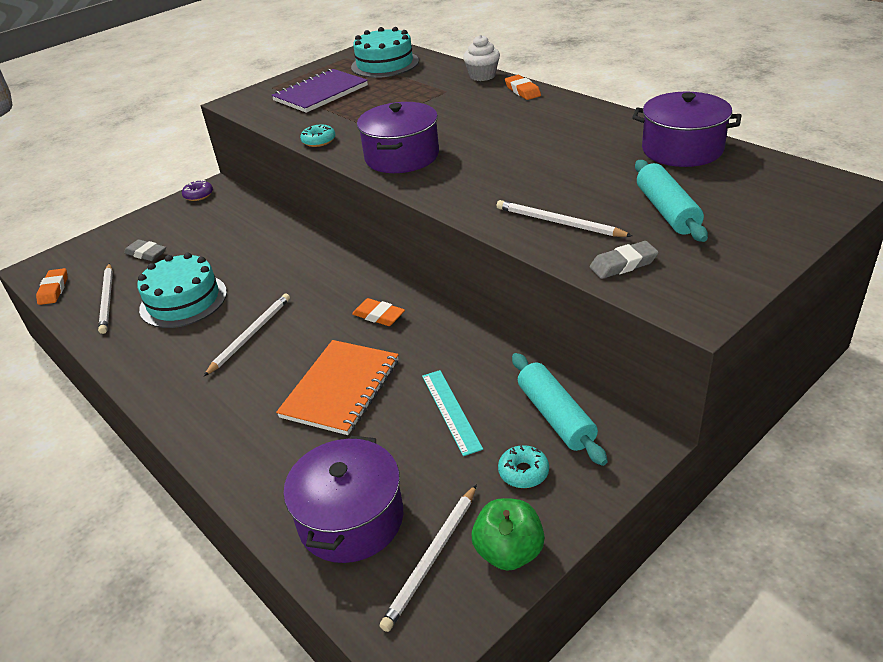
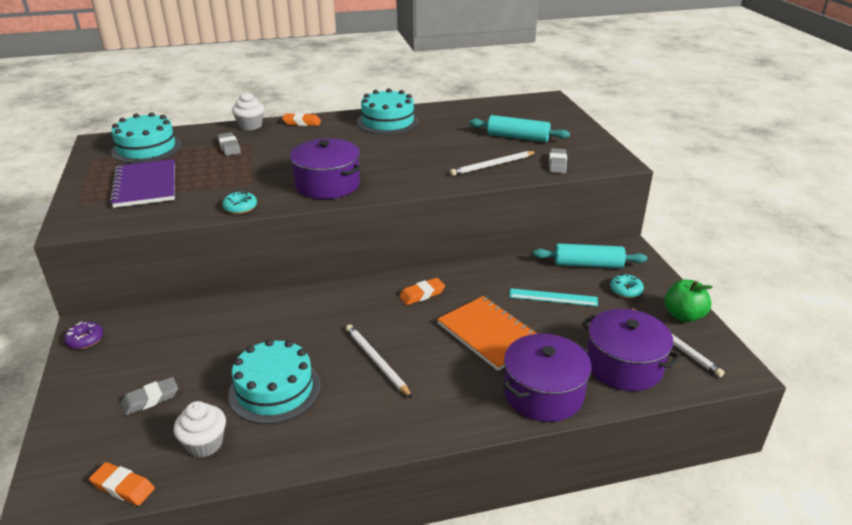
camera: 65 degrees left, 5 degrees down
(107, 300) = (204, 444): white pencil -> white cupcake
(427, 88) = (229, 147): none -> grey eraser
(590, 125) = (388, 121): none -> turquoise cake
(682, 149) = (458, 112): purple pot -> purple pot (543, 393)

